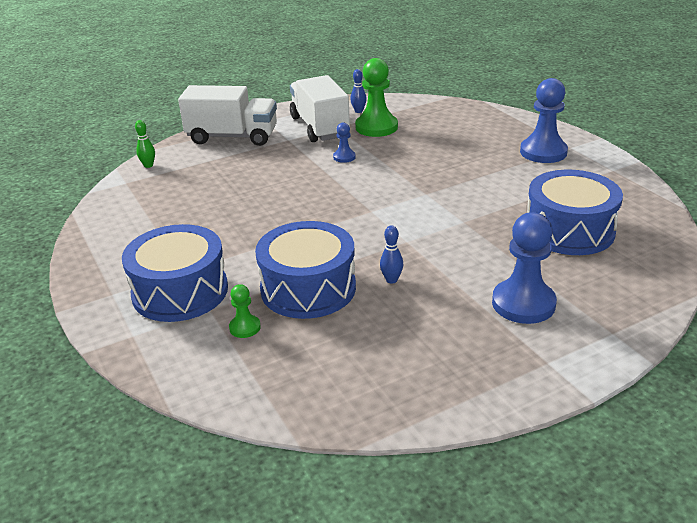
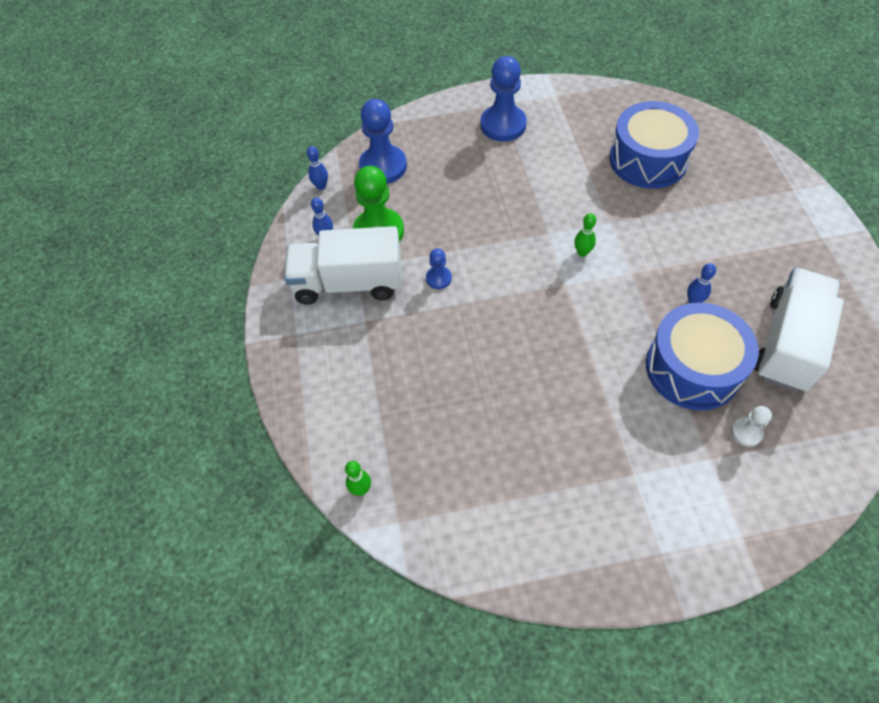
camera: 70 degrees left, 25 degrees up
(180, 291) = (673, 482): blue drum -> none
(232, 137) = (325, 379): white truck -> white truck (787, 343)
(245, 327) = (746, 432): green pawn -> white pawn
(406, 100) = (321, 186): none -> blue bowling pin
(414, 213) = (582, 252): none -> green bowling pin
(523, 303) = (747, 225): blue pawn -> blue pawn (383, 166)

